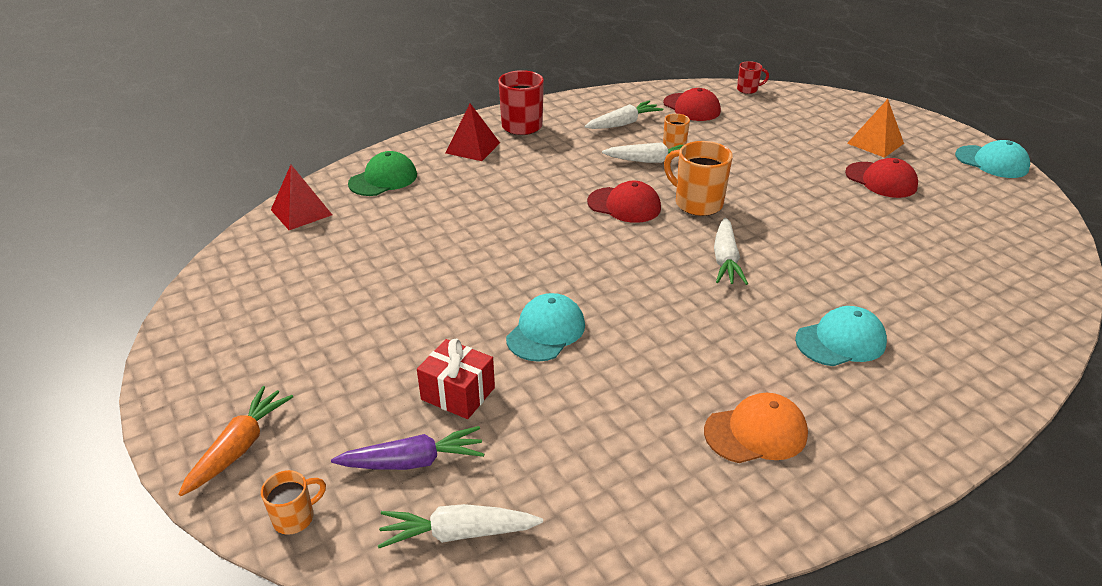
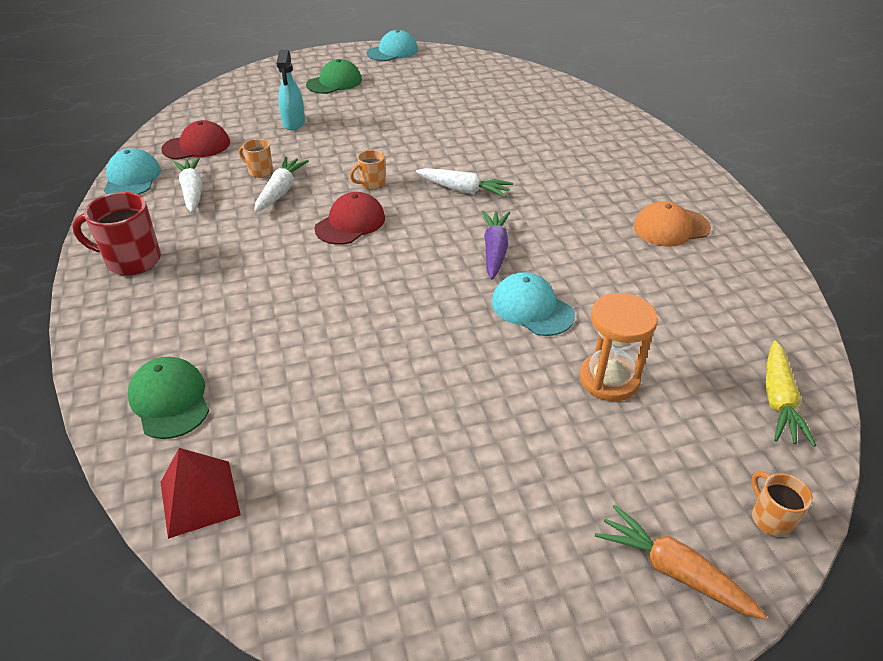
camera: 75 degrees left, 5 degrees up
(413, 461) = (697, 421): purple carrot -> purple carrot (495, 250)
(458, 393) = (609, 379): red gift -> orange hourglass
(458, 533) = (778, 400): white carrot -> yellow carrot
(473, 148) = (153, 308): red pyramid -> none
(697, 203) = (371, 183): orange mug -> orange mug, size x0.55
(748, 89) = (191, 110): red mug -> none
(756, 432) = (671, 227): orange cap -> orange cap turned 105 degrees counterclockwise
(771, 140) = (294, 123): none -> turquoise spray bottle
(841, 341) = (580, 168): turquoise cap -> turquoise cap (132, 178)
(875, 143) = (334, 82): orange pyramid -> green cap
(881, 180) = (389, 96): red cap -> none

